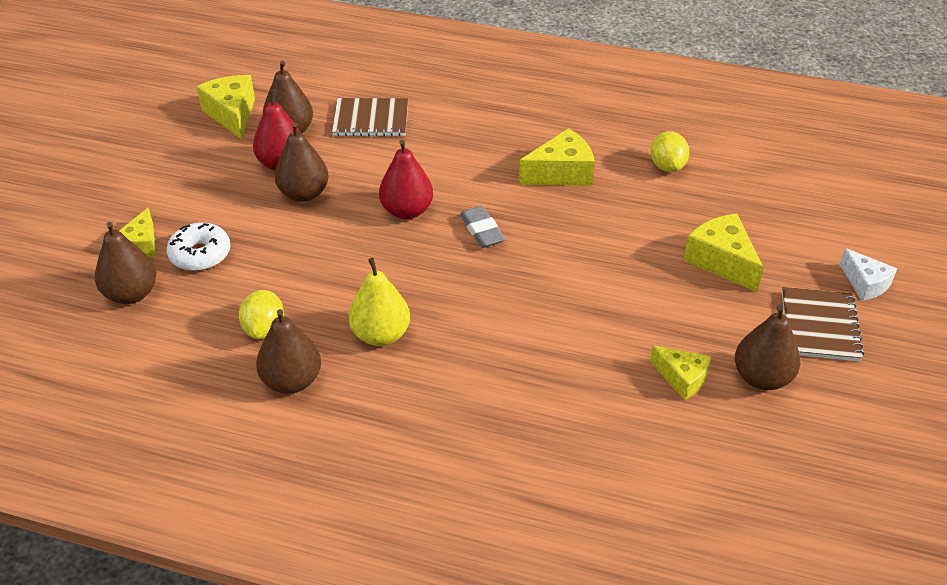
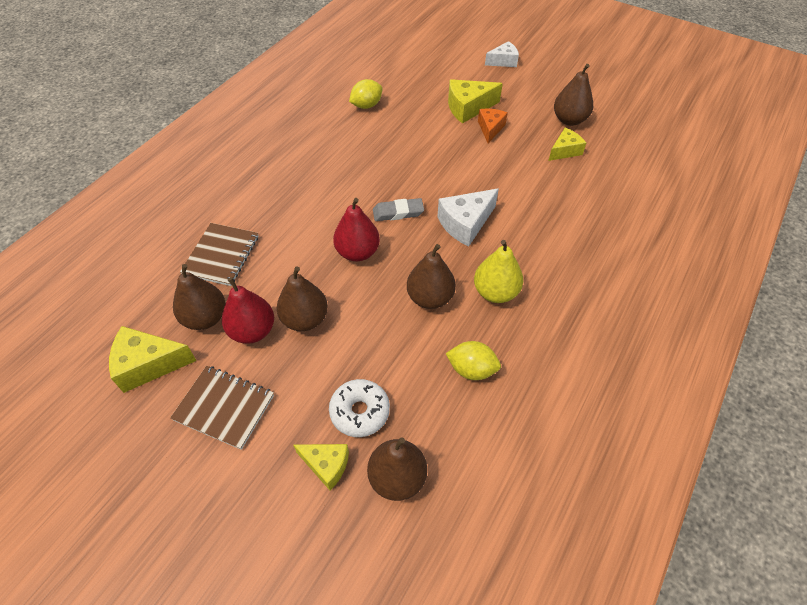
camera: 75 degrees left, 10 degrees up
(292, 381) = (534, 357): brown pear -> brown pear (430, 298)
(486, 292) = (465, 223): none -> white cheese
(561, 173) = (350, 157): yellow cheese -> none
(667, 166) = (366, 105): yellow lemon -> yellow lemon turned 45 degrees counterclockwise
(687, 290) = (490, 129): none -> orange cheese
(819, 326) = (533, 87): brown notebook -> brown notebook (224, 407)

